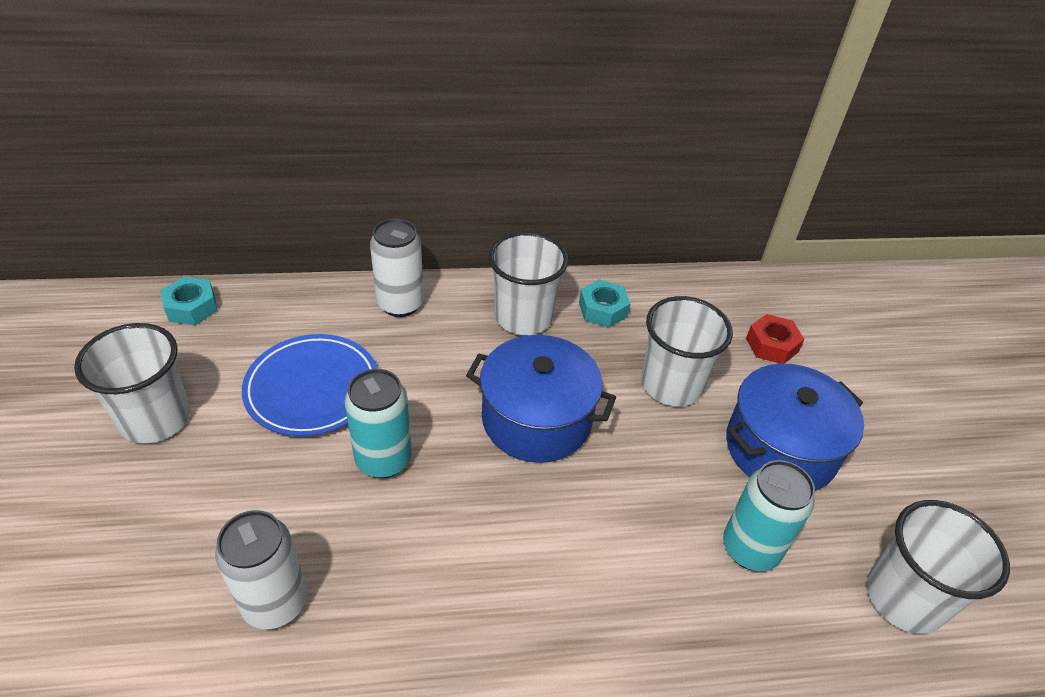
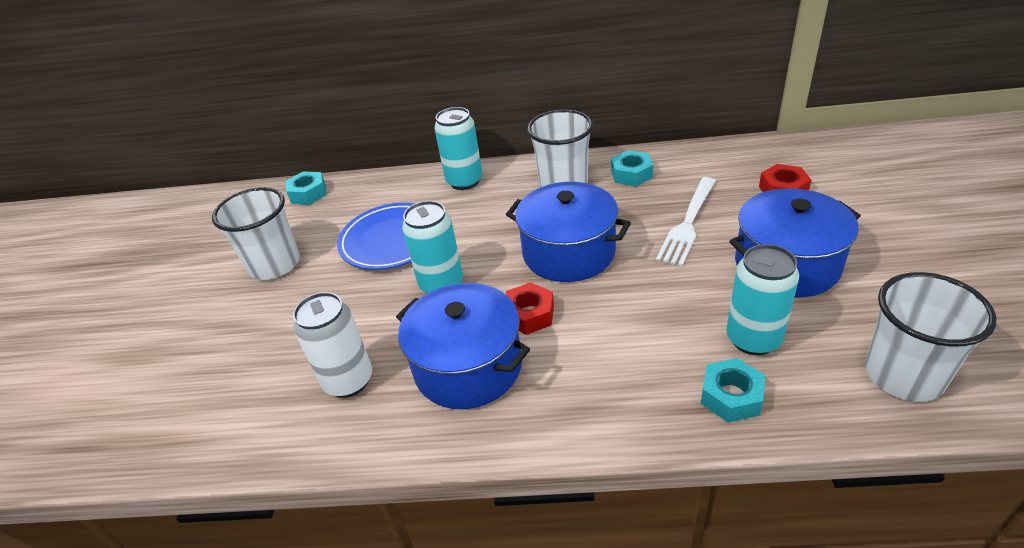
camera: 15 degrees right, 5 degrees down
(400, 304) = (464, 181): white can -> turquoise can
(427, 582) = (468, 366): none -> blue pot
(496, 508) = (529, 314): none -> red nut
(671, 385) = (688, 223): white cup -> white fork
(730, 626) = (731, 396): none -> turquoise nut

